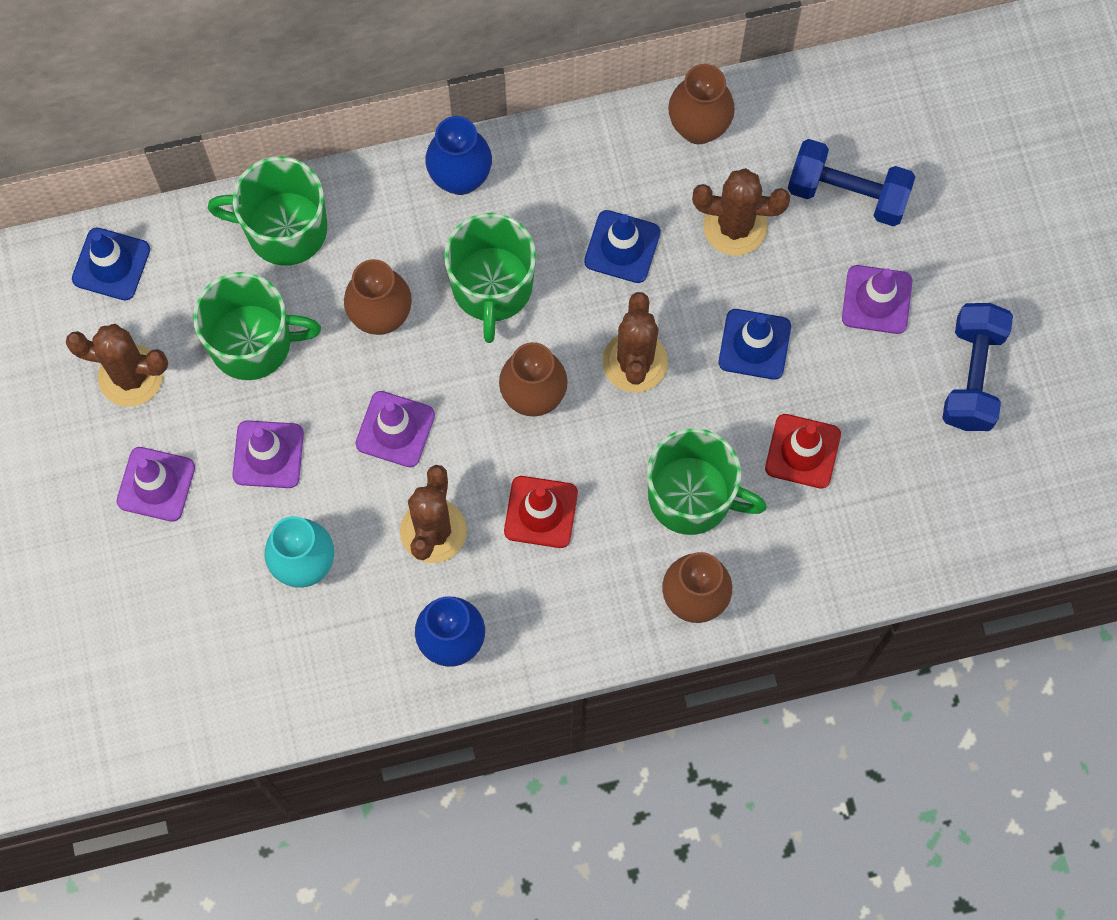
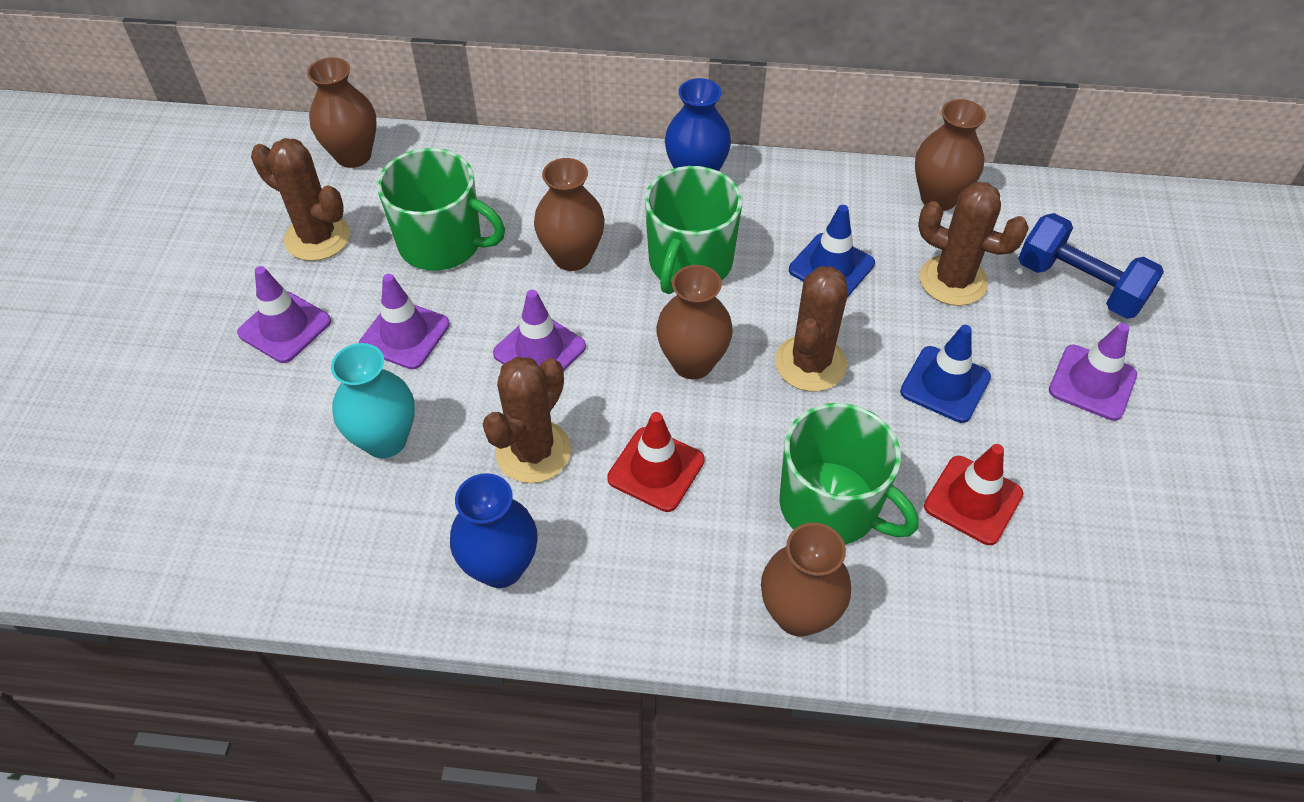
camera: 20 degrees right, 20 degrees down
(111, 264) = (353, 155): blue traffic cone -> brown vase
(284, 228) = (518, 171): green mug -> none
(972, 376) = (1193, 485): blue dumbbell -> none

